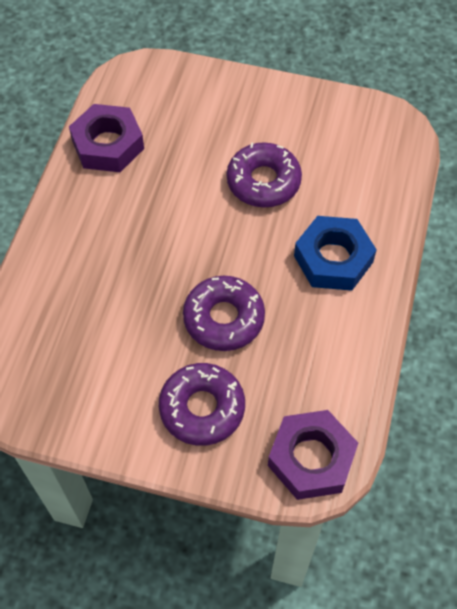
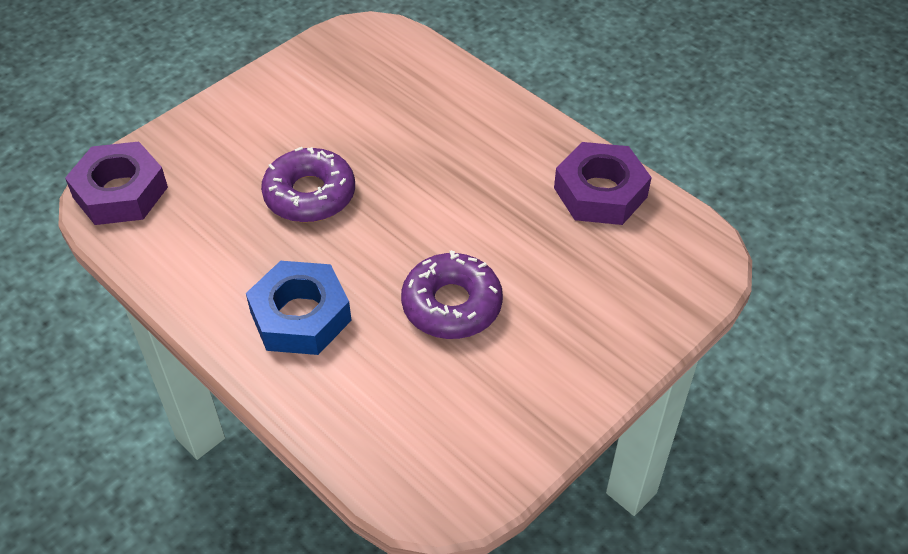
camera: 120 degrees right, 10 degrees down
(202, 408) = (236, 142): purple donut -> none

